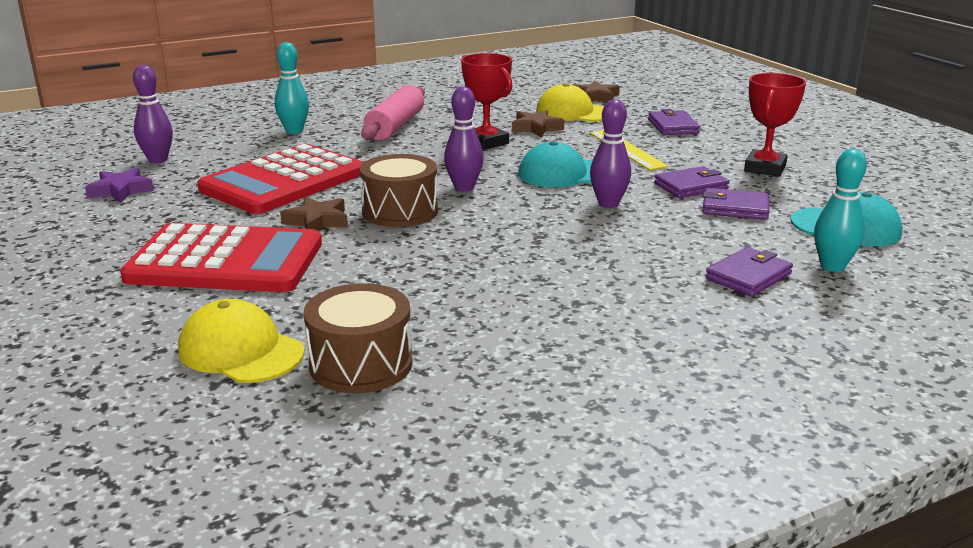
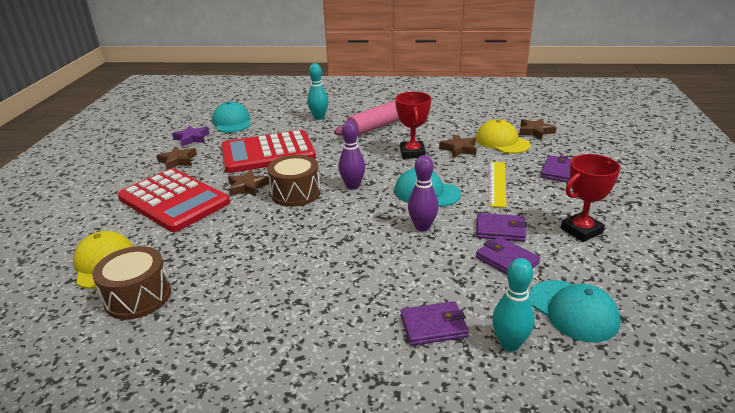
camera: 35 degrees right, 5 degrees up
(145, 219) = (178, 161): none -> brown star
(158, 160) = (232, 122): purple bowling pin -> turquoise cap

